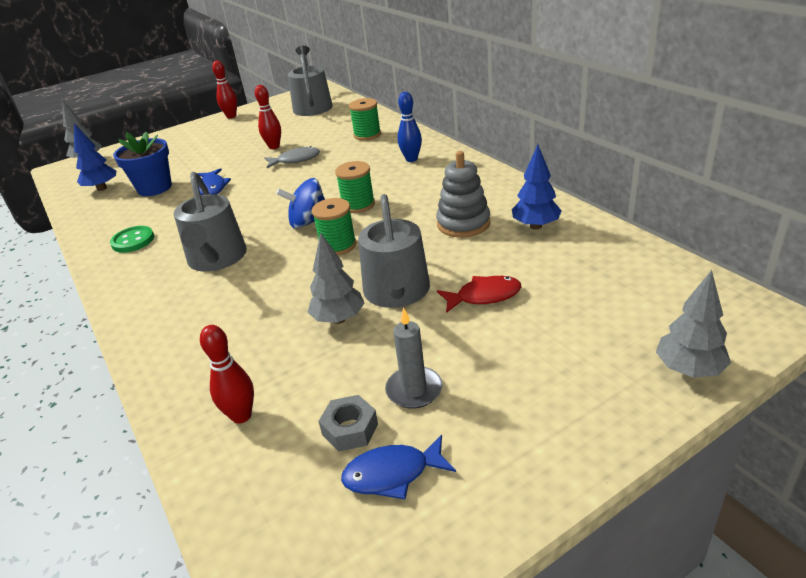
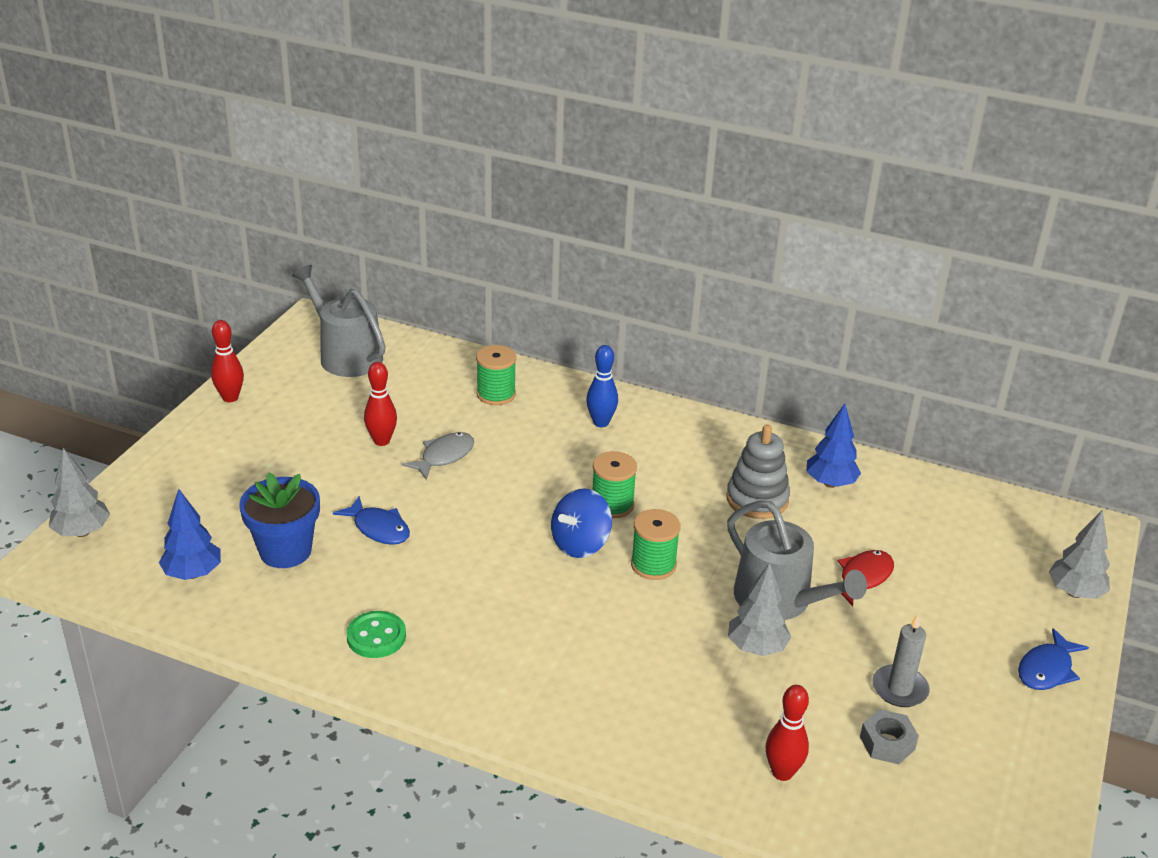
camera: 40 degrees left, 0 degrees up
(217, 259) = (529, 625): grey watering can -> none
(392, 474) = (958, 762): blue fish -> blue fish (1047, 669)

